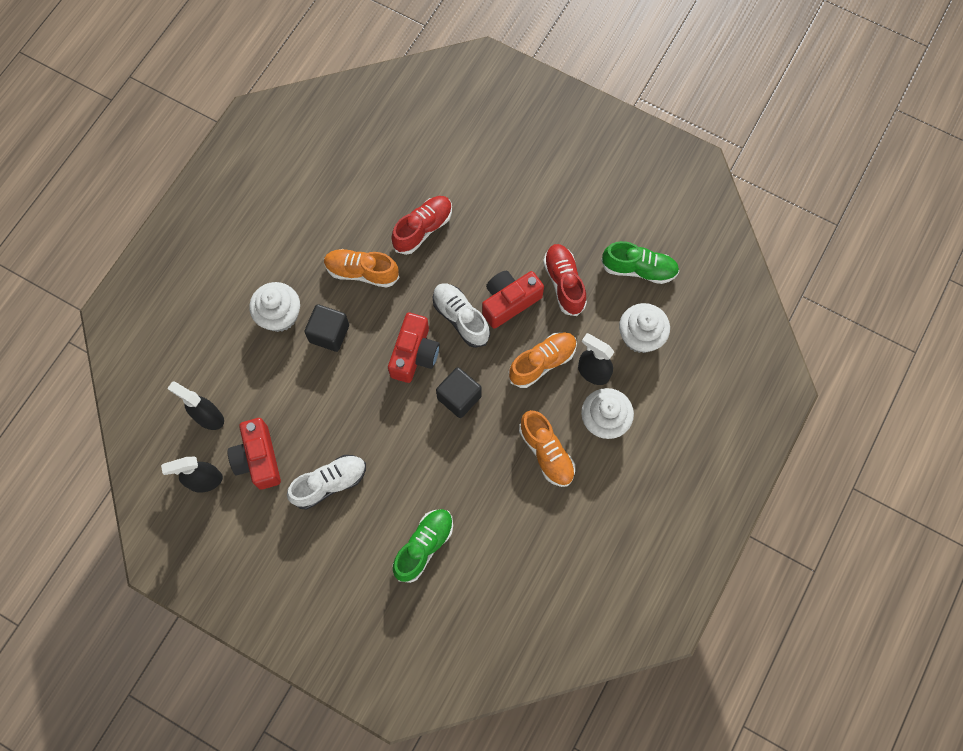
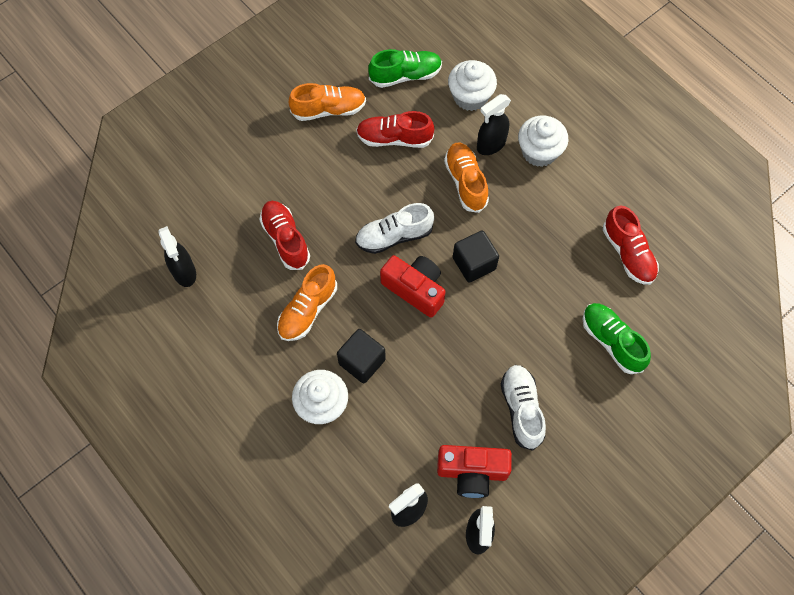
camera: 70 degrees left, 5 degrees down
(361, 161) = (184, 273): none -> black spray bottle
(509, 302) = (394, 189): red camera -> none
(523, 537) = (628, 253): none -> red shoe
(546, 452) = (554, 208): orange shoe -> orange shoe (329, 110)
(639, 269) = (405, 75): green shoe -> green shoe turned 45 degrees clockwise

